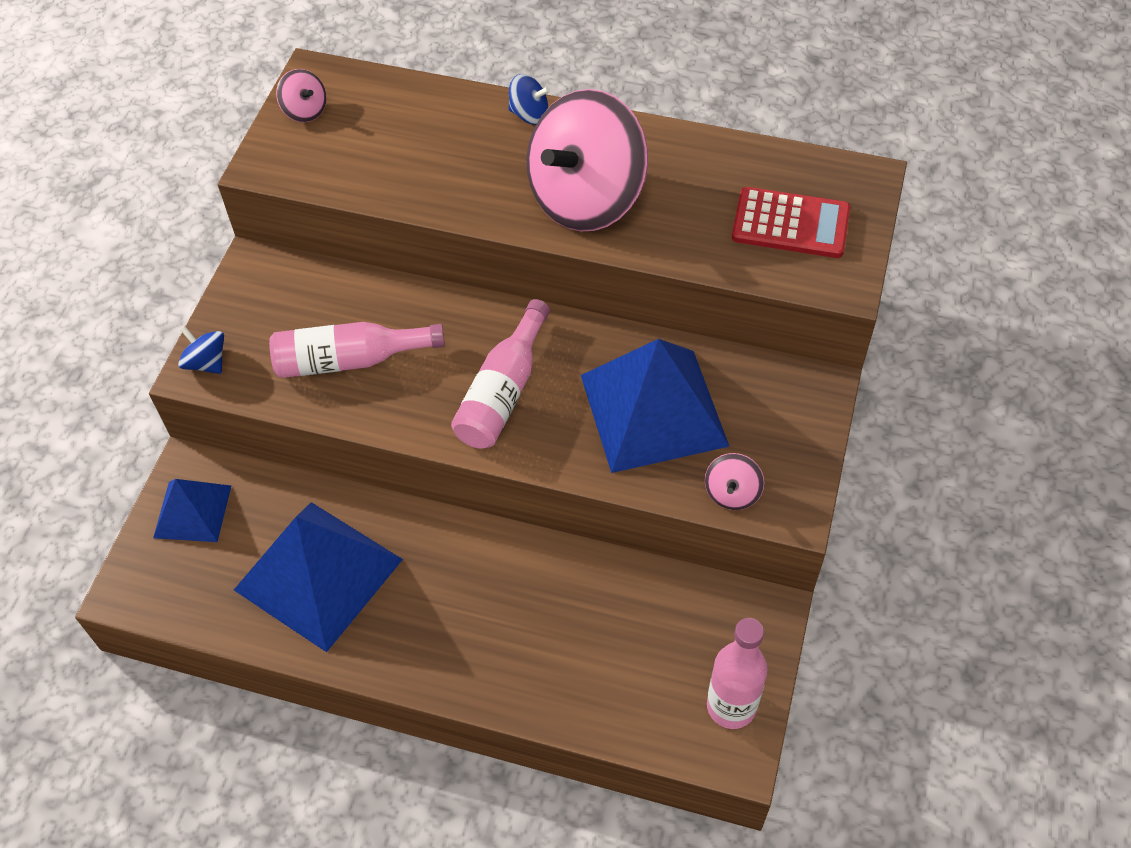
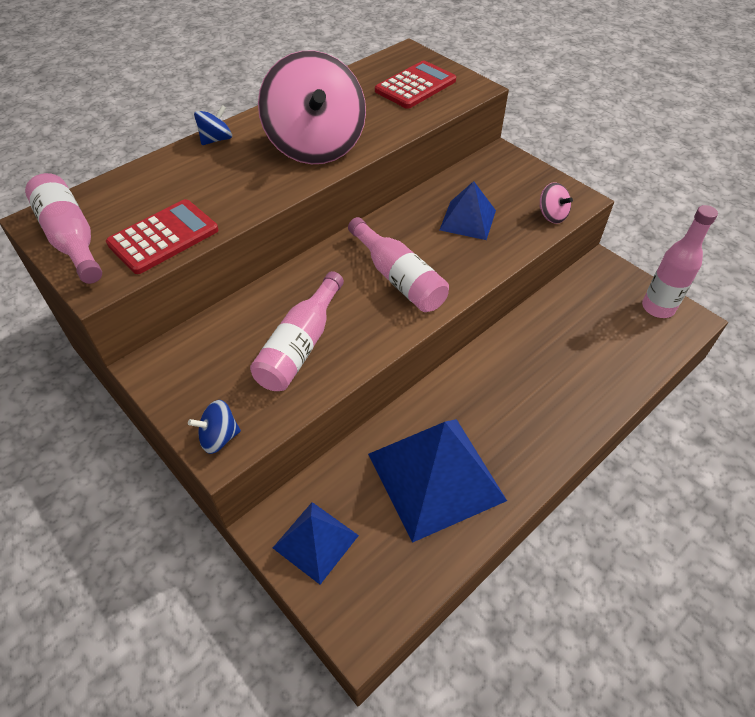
camera: 60 degrees left, 5 degrees down
(305, 111) = (71, 239): pink spinning top -> pink bottle
(352, 170) = (163, 237): none -> red calculator
(653, 410) = (467, 220): blue pyramid -> blue pyramid, size x0.56

